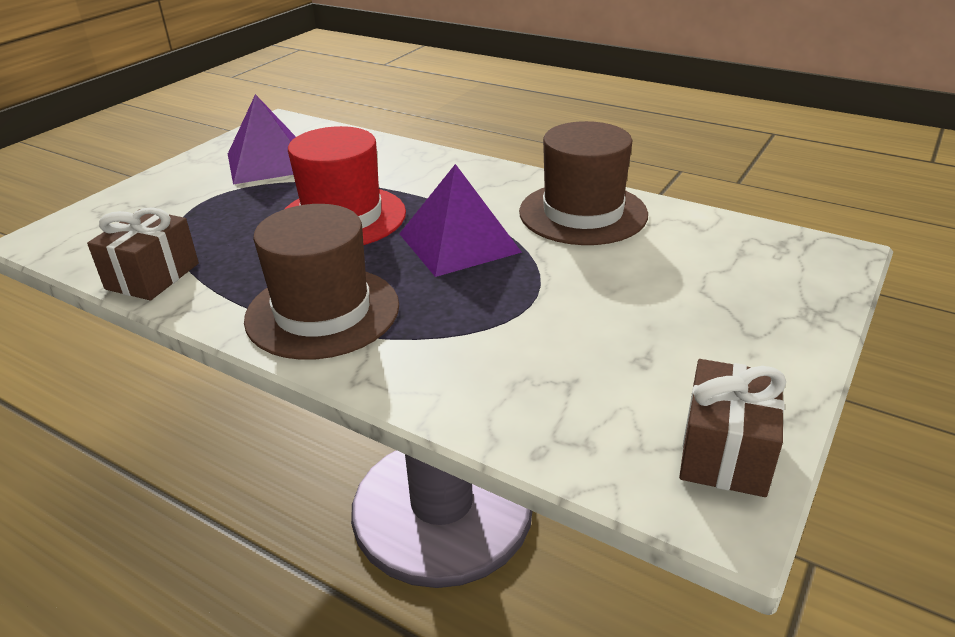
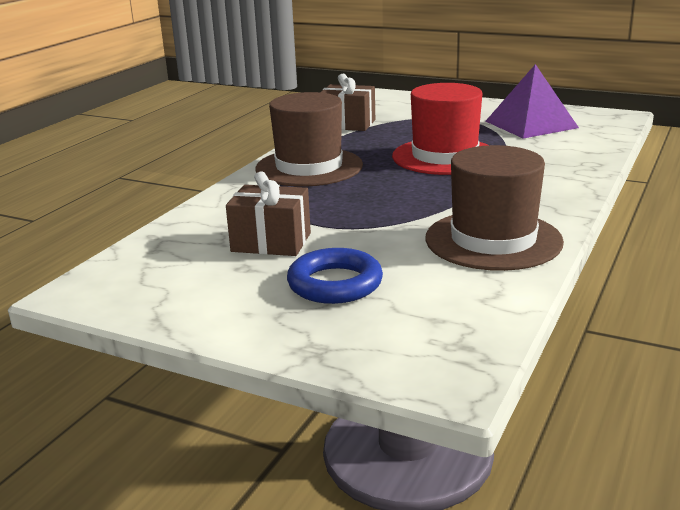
camera: 85 degrees right, 10 degrees down
(459, 242) = (416, 196): purple pyramid -> none
(680, 299) = (335, 284): none -> blue ring
(725, 452) = (130, 294): brown gift -> brown gift (271, 242)

